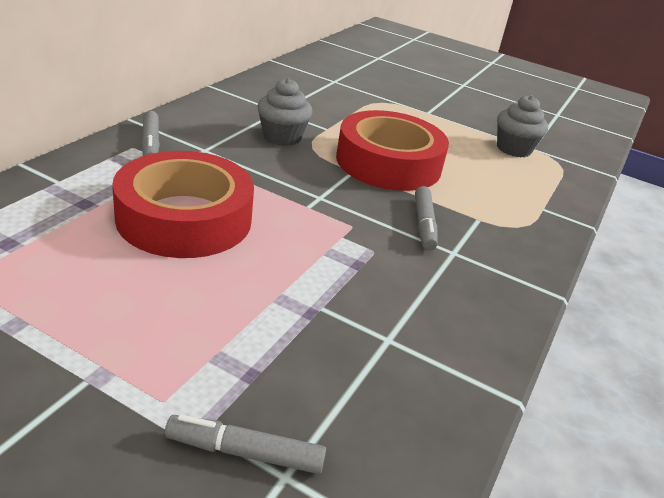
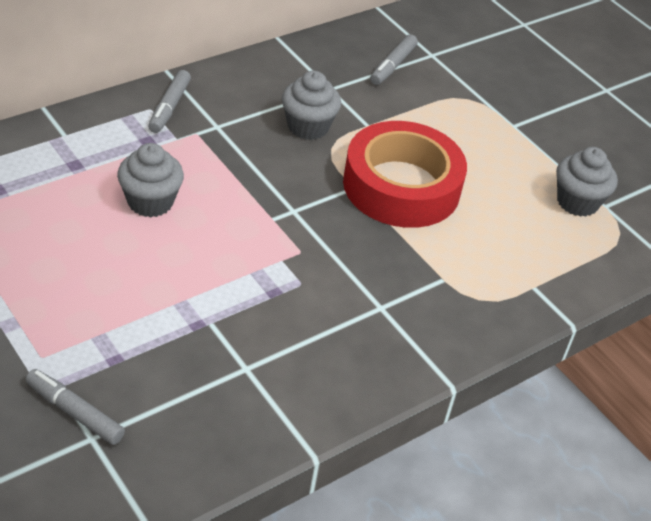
camera: 25 degrees right, 10 degrees up
(184, 218) = (150, 202): red tape -> grey cupcake
(424, 224) = (376, 269): grey marker -> grey marker (392, 66)

